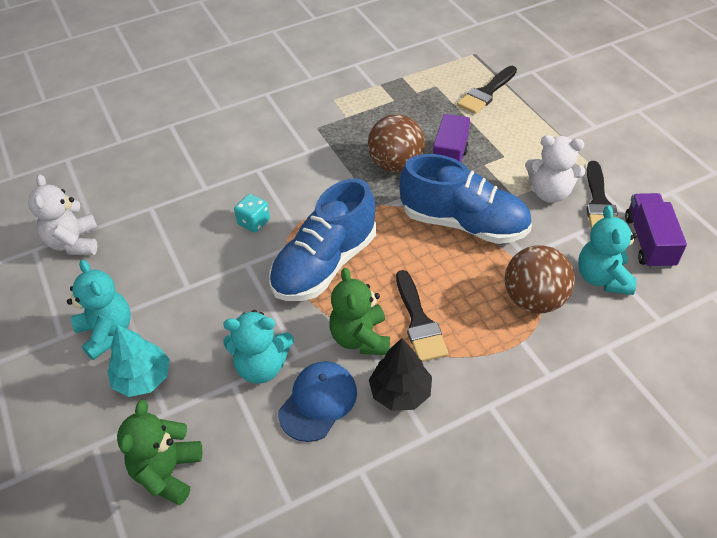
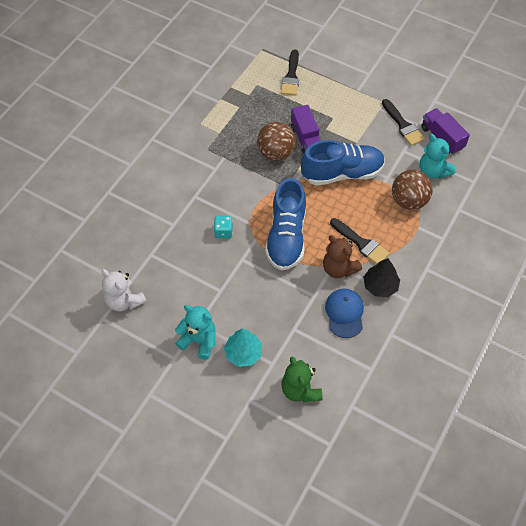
camera: 35 degrees left, 10 degrees up
(262, 366) = (301, 311): turquoise teddy bear -> none
(360, 338) = (339, 268): green teddy bear -> brown teddy bear
(550, 193) = (374, 131): white teddy bear -> none

